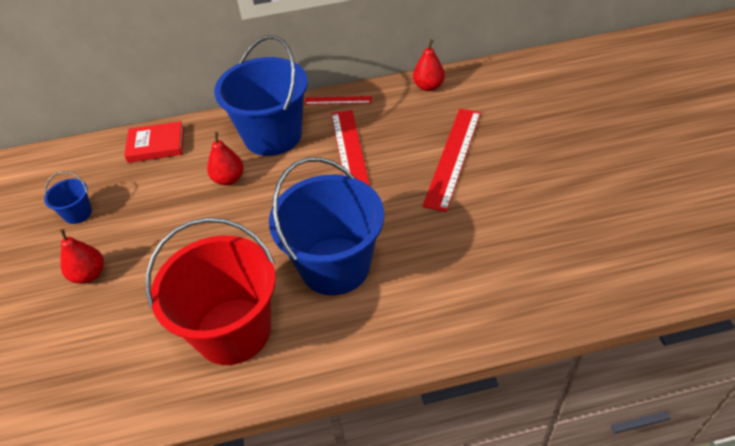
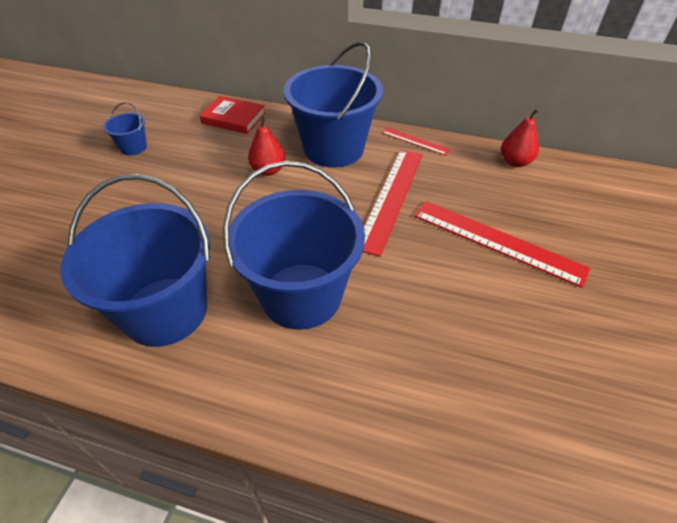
camera: 25 degrees right, 0 degrees up
(89, 275) = (100, 200): red pear -> none
(233, 331) = (165, 311): red bucket -> blue bucket
(453, 157) = (497, 241): red ruler -> red ruler turned 75 degrees clockwise

